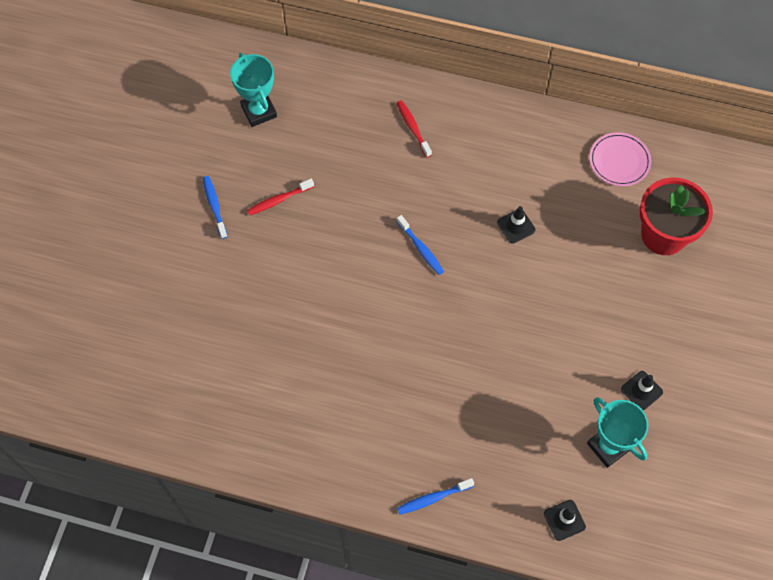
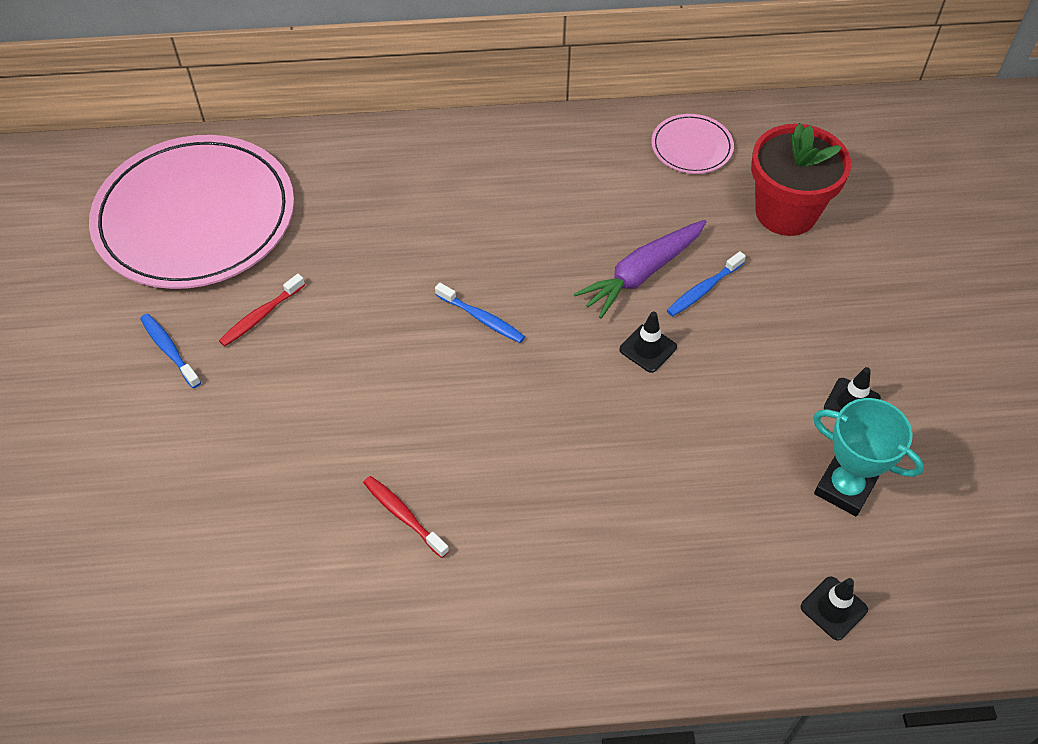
camera: 20 degrees left, 10 degrees down
(259, 111) = (195, 217): turquoise trophy -> pink plate
(413, 128) = (413, 181): red toothbrush -> red toothbrush (403, 515)
(433, 498) = (636, 643): blue toothbrush -> blue toothbrush (703, 290)
(516, 226) = (596, 256): black traffic cone -> black traffic cone (648, 348)
(541, 250) = (642, 274): none -> purple carrot

